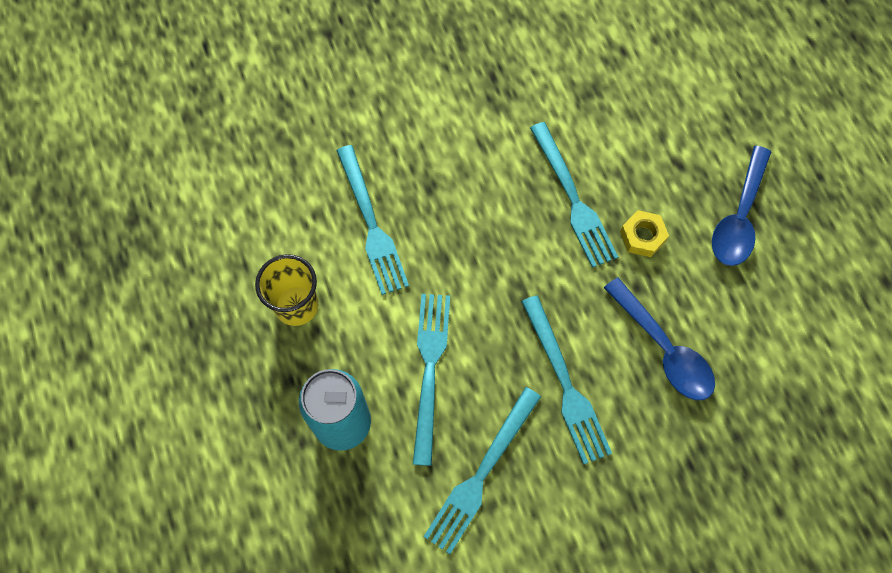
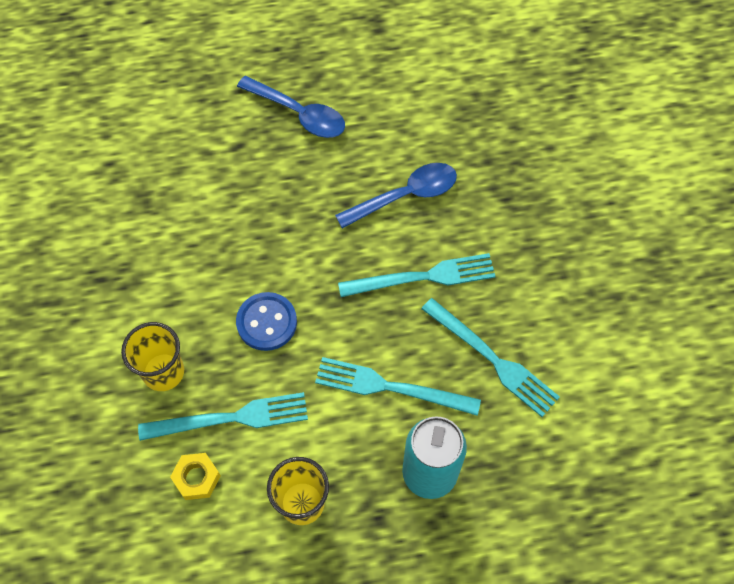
camera: 80 degrees left, 5 degrees down
(408, 154) = (163, 372): none -> yellow cup
(478, 235) = (266, 322): none -> blue button
(572, 198) = (249, 236): turquoise fork -> none
(642, 236) = (300, 189): yellow nut -> yellow nut (196, 478)

